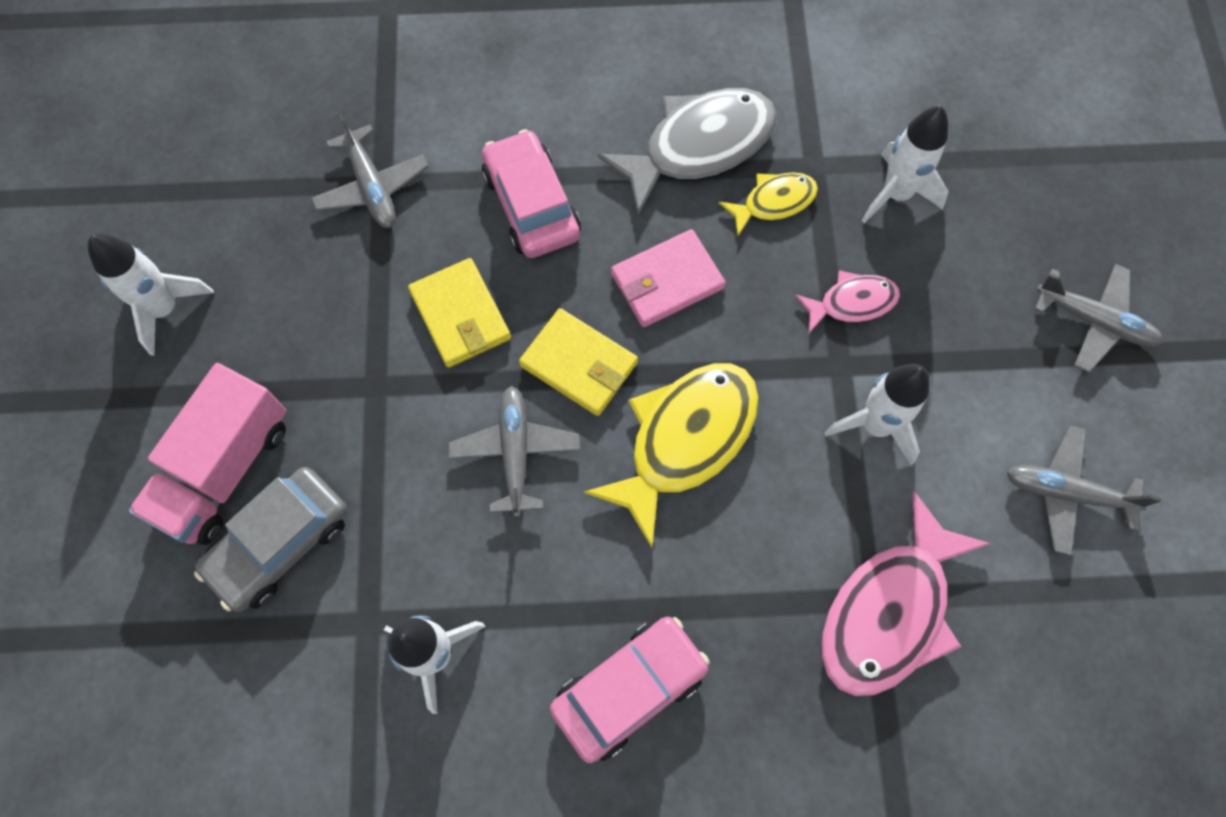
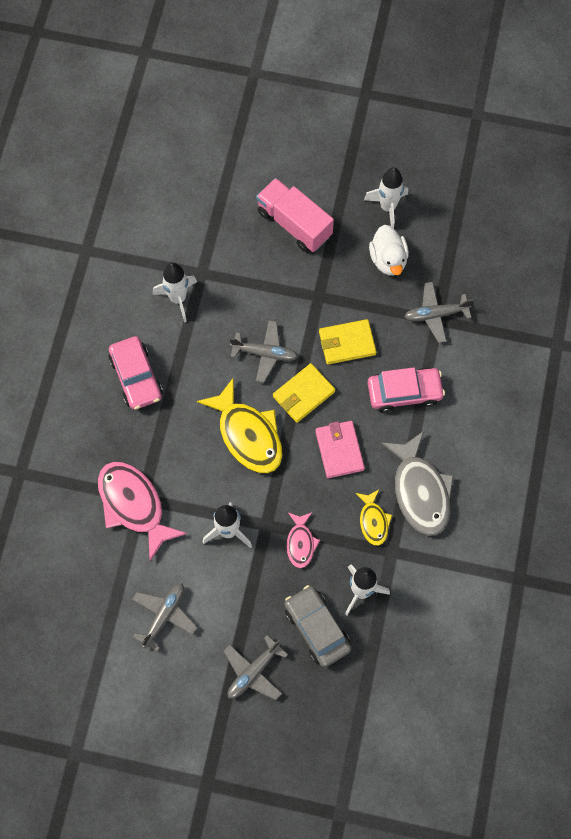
camera: 105 degrees right, 0 degrees up
(276, 284) = (388, 259): none -> white duck
(280, 543) = (250, 242): grey car -> grey car (317, 628)

